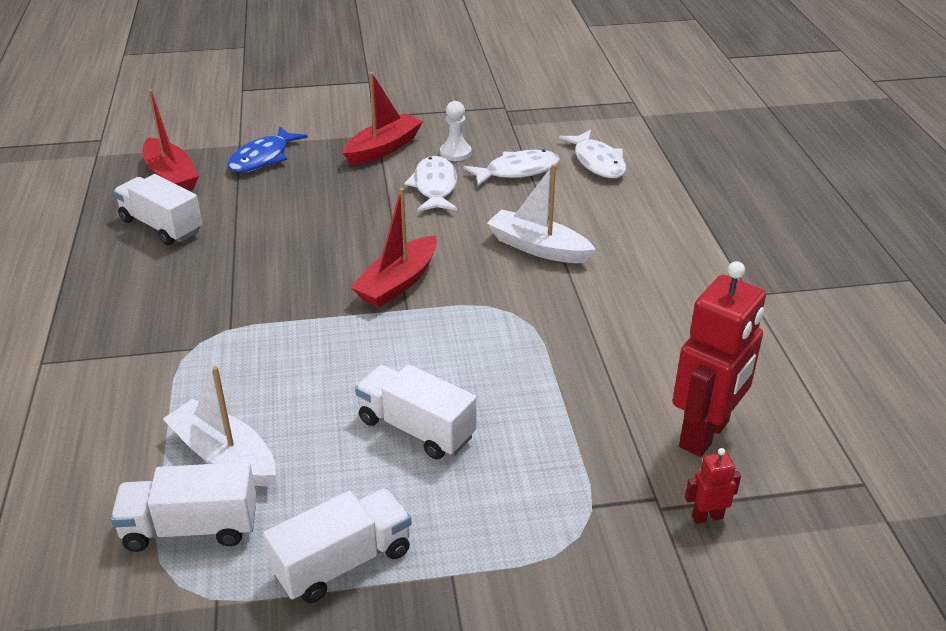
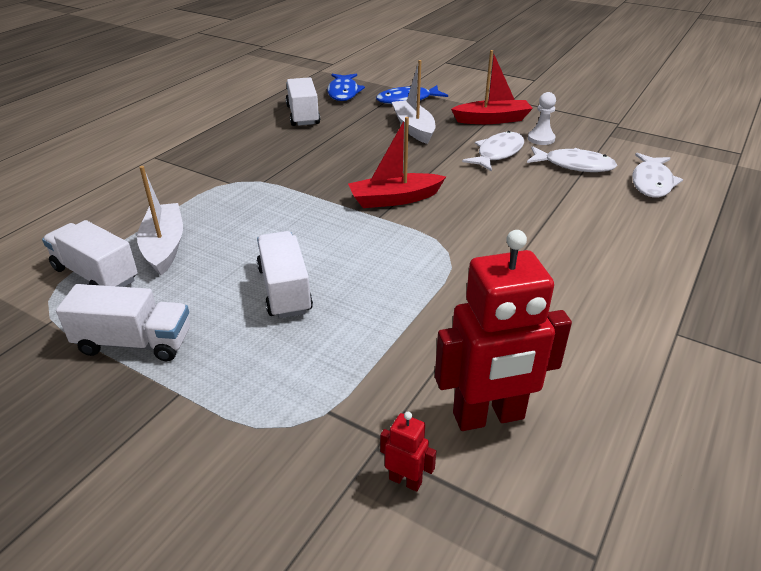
camera: 40 degrees right, 0 degrees up
(171, 176) = (343, 92): red boat -> blue fish
(538, 248) = (524, 219): white boat -> white boat (414, 128)

